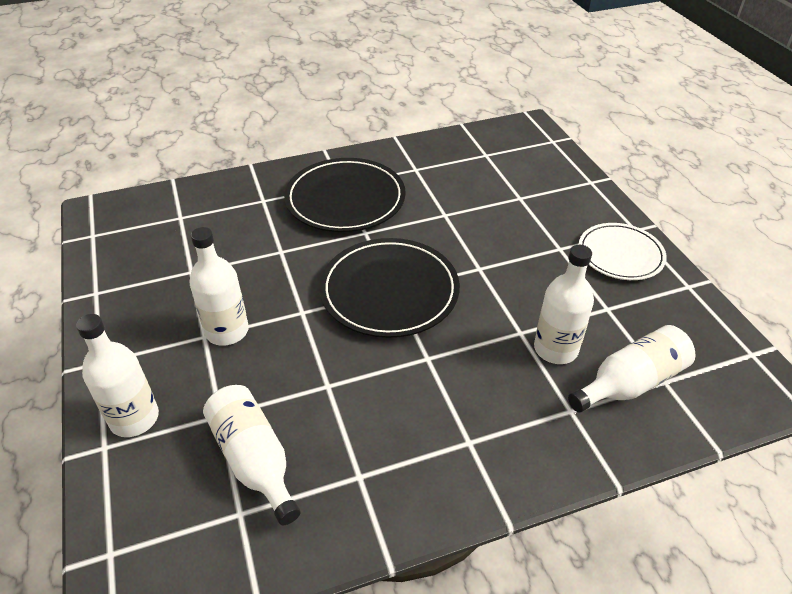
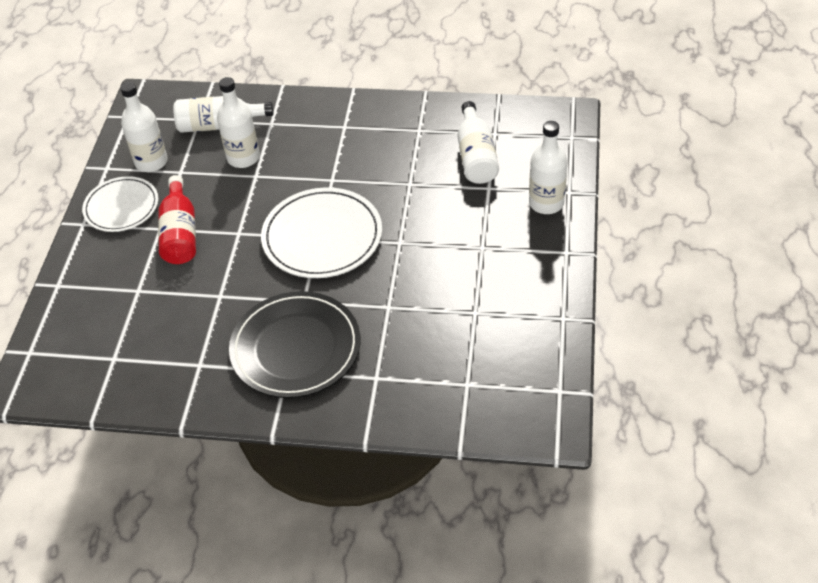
camera: 150 degrees left, 5 degrees up
(227, 331) = (463, 245): white bottle -> white bottle (151, 162)
(389, 291) = (322, 237): black plate -> white plate
(535, 250) = (180, 233): none -> red bottle

